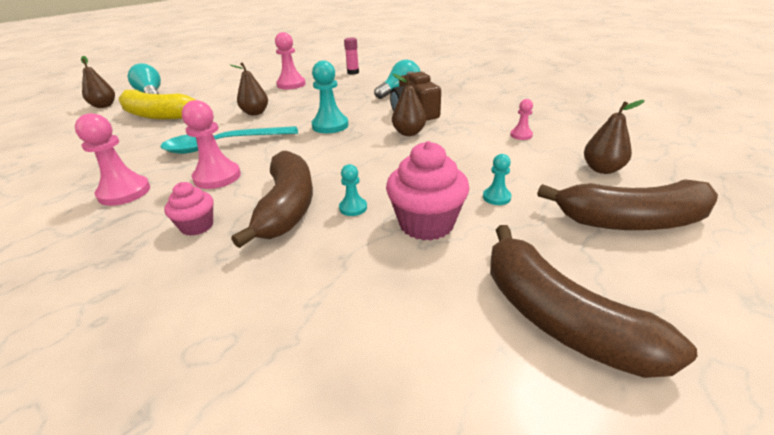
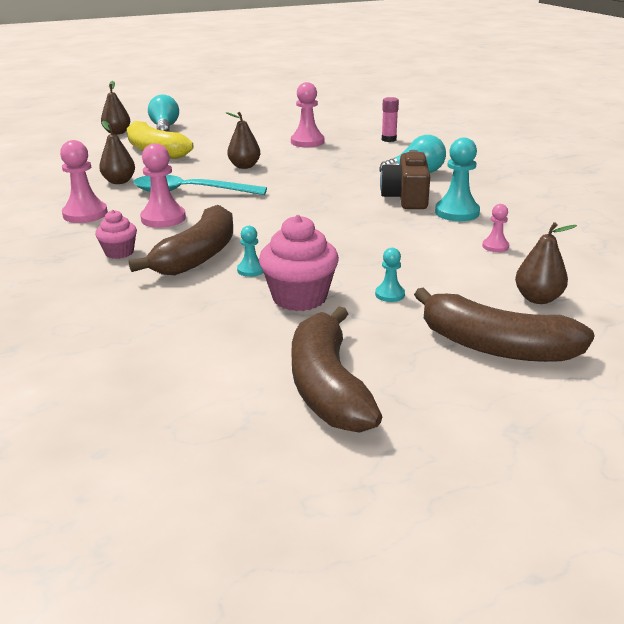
camera: 25 degrees right, 5 degrees down
(330, 126) = (304, 194): turquoise pawn -> turquoise pawn (457, 212)
(409, 133) = (375, 218): brown pear -> brown pear (119, 181)

